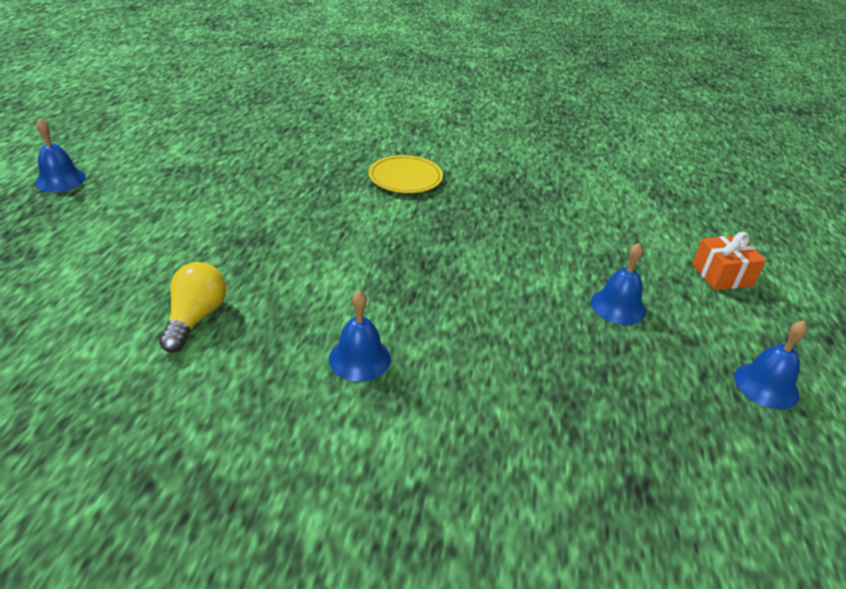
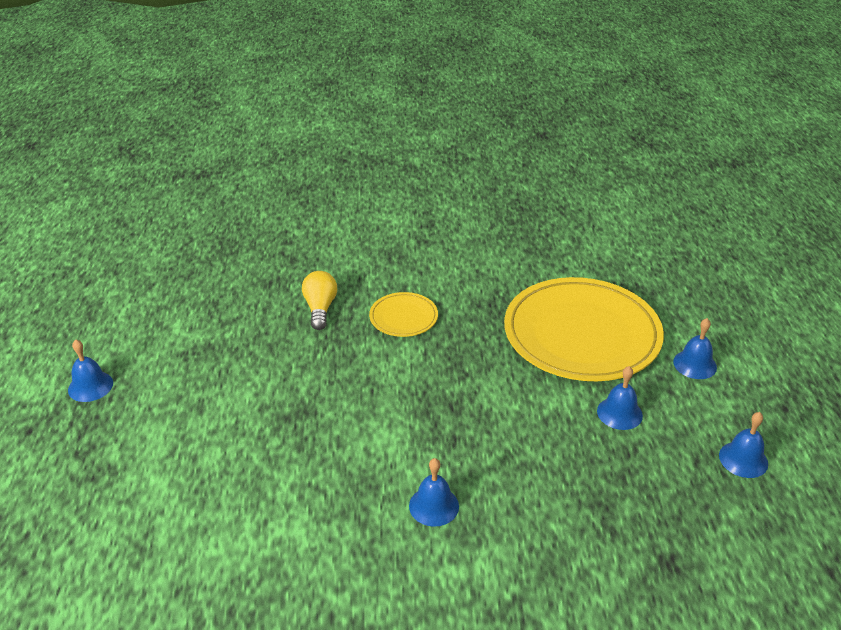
camera: 10 degrees left, 0 degrees up
(196, 318) = (287, 500): yellow light bulb -> yellow light bulb (320, 308)
(595, 224) = (581, 334): none -> yellow plate
(722, 275) = (695, 364): orange gift -> blue bell

